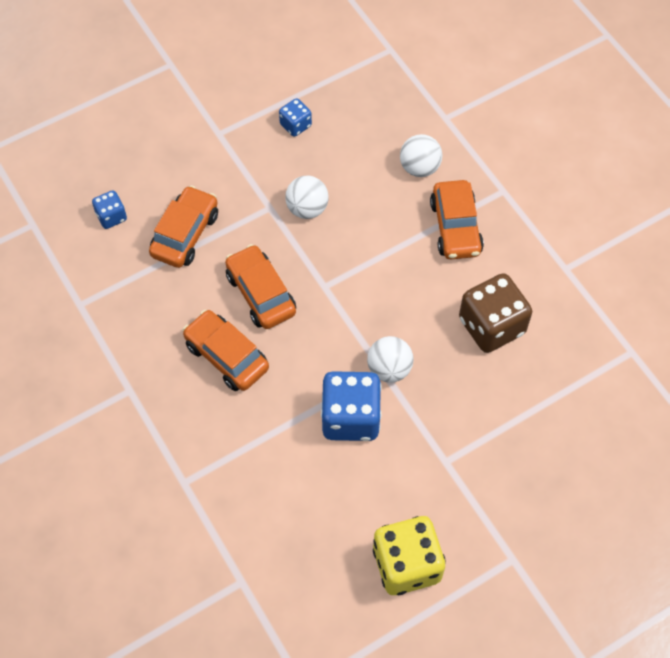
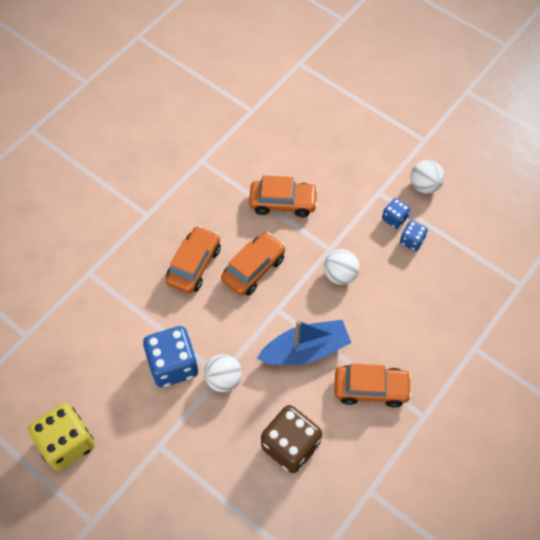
camera: 70 degrees right, 0 degrees up
(111, 217) = (277, 153): blue dice -> blue dice (394, 218)
(386, 275) = (305, 350): none -> blue boat
(419, 167) = (415, 343): white ball -> white ball (424, 185)
(455, 227) = (371, 389): orange car -> orange car turned 150 degrees counterclockwise

